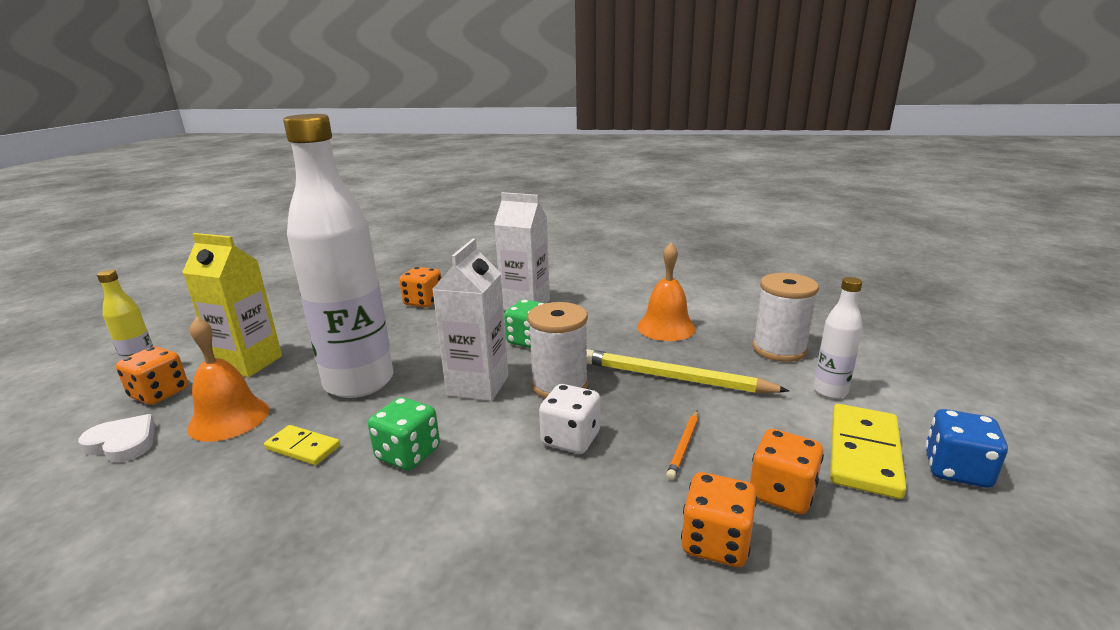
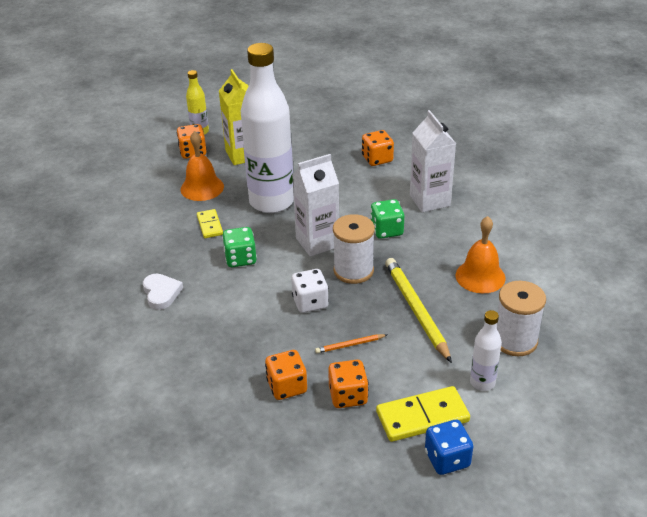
camera: 50 degrees right, 15 degrees up
(123, 443) = (157, 175): white heart -> white heart (161, 293)

